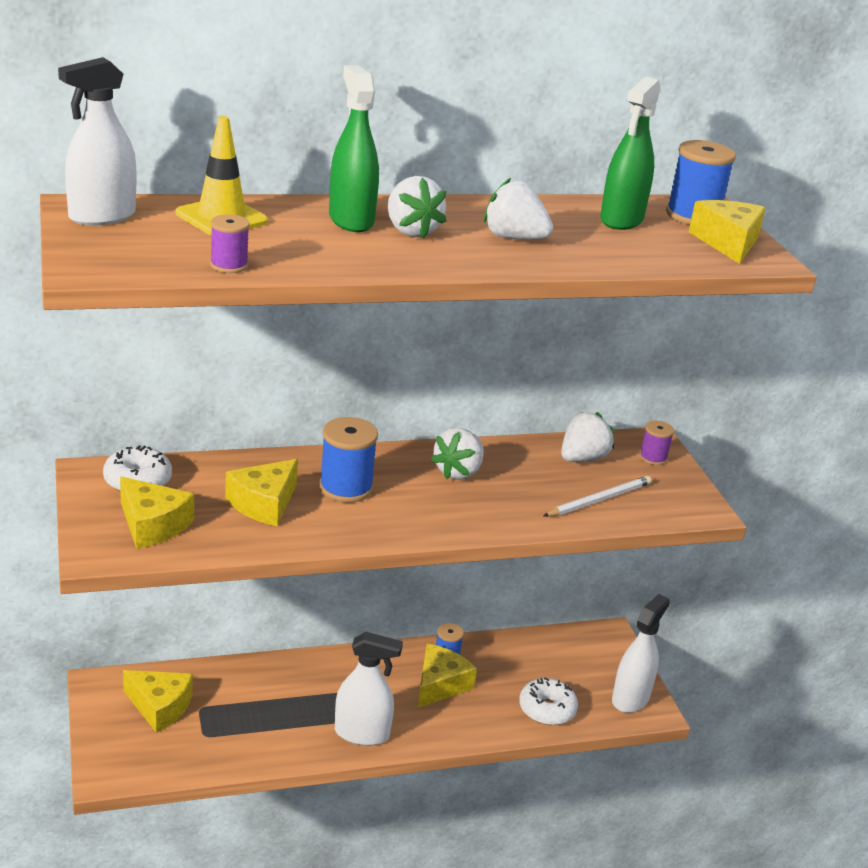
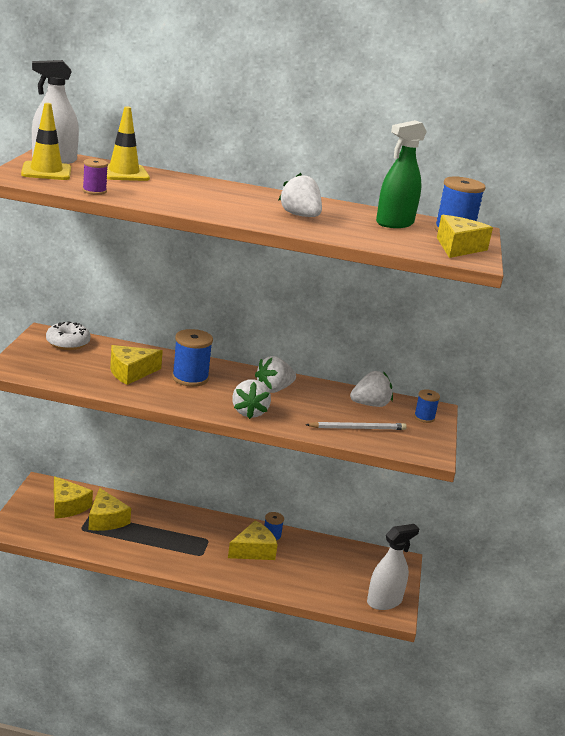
camera: 25 degrees right, 5 degrees down
(120, 243) = (46, 171): none -> yellow traffic cone
(152, 525) = (54, 365): yellow cheese -> yellow cheese (106, 519)
(351, 220) = (203, 189): green spray bottle -> none
(362, 733) = (179, 560): white spray bottle -> none
(411, 231) = (235, 200): white strawberry -> white strawberry (249, 412)
(547, 709) = (316, 588): white donut -> none
(653, 458) = (424, 417): purple spool -> blue spool

